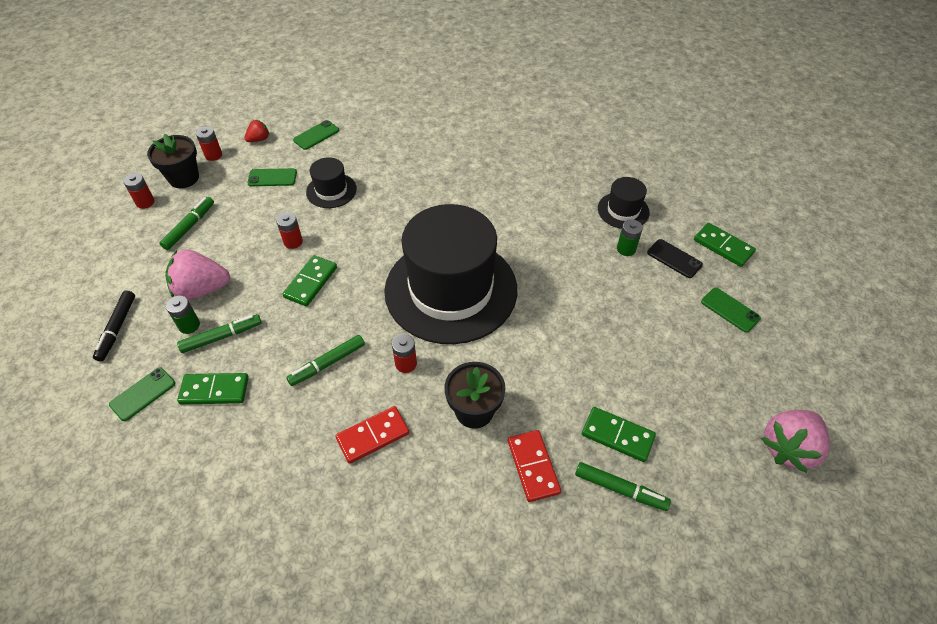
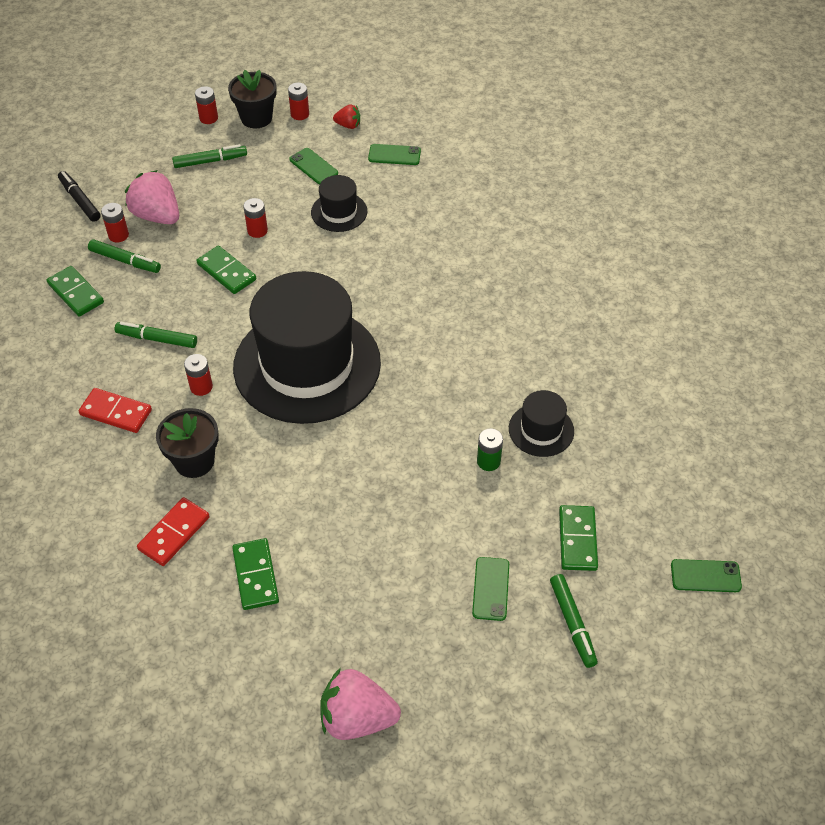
camera: 50 degrees right, 0 degrees up
(117, 329) = (80, 200): black marker -> black marker turned 90 degrees clockwise
(143, 394) = (39, 258): green phone -> green phone (705, 576)
(189, 325) = (118, 235): green battery -> red battery
(311, 282) = (226, 272): green domino -> green domino turned 60 degrees clockwise
(620, 489) = (202, 607): green marker -> green marker (572, 623)
(674, 259) = (516, 507): black phone -> none

